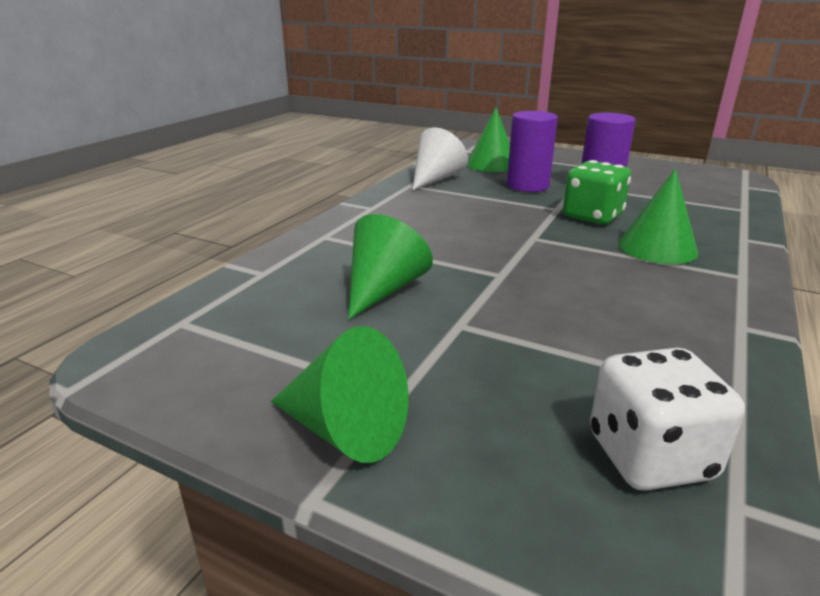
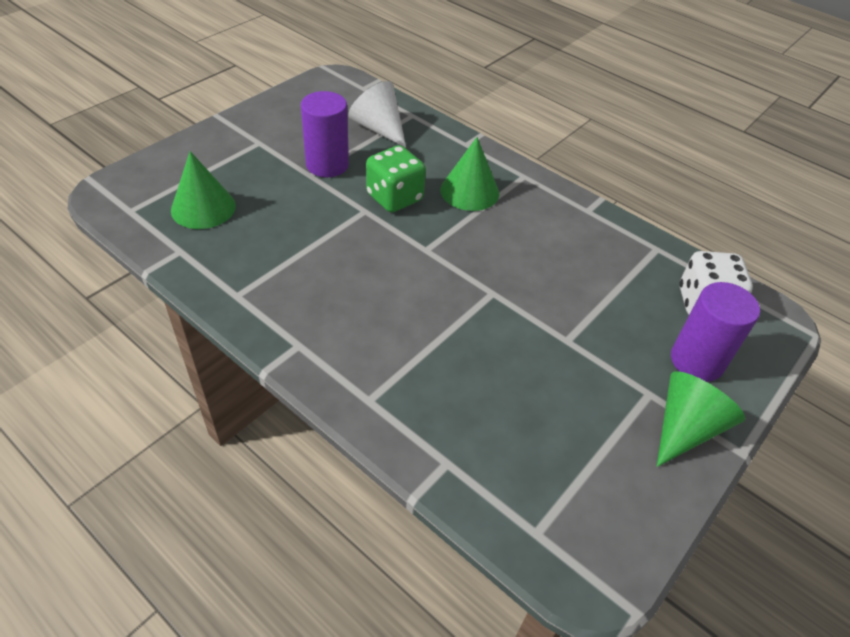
camera: 80 degrees left, 20 degrees up
(383, 289) = (504, 373): green cone -> none
(435, 179) = (229, 268): white cone -> white cone (379, 128)
(527, 185) = (293, 206): purple cylinder -> purple cylinder (696, 361)

